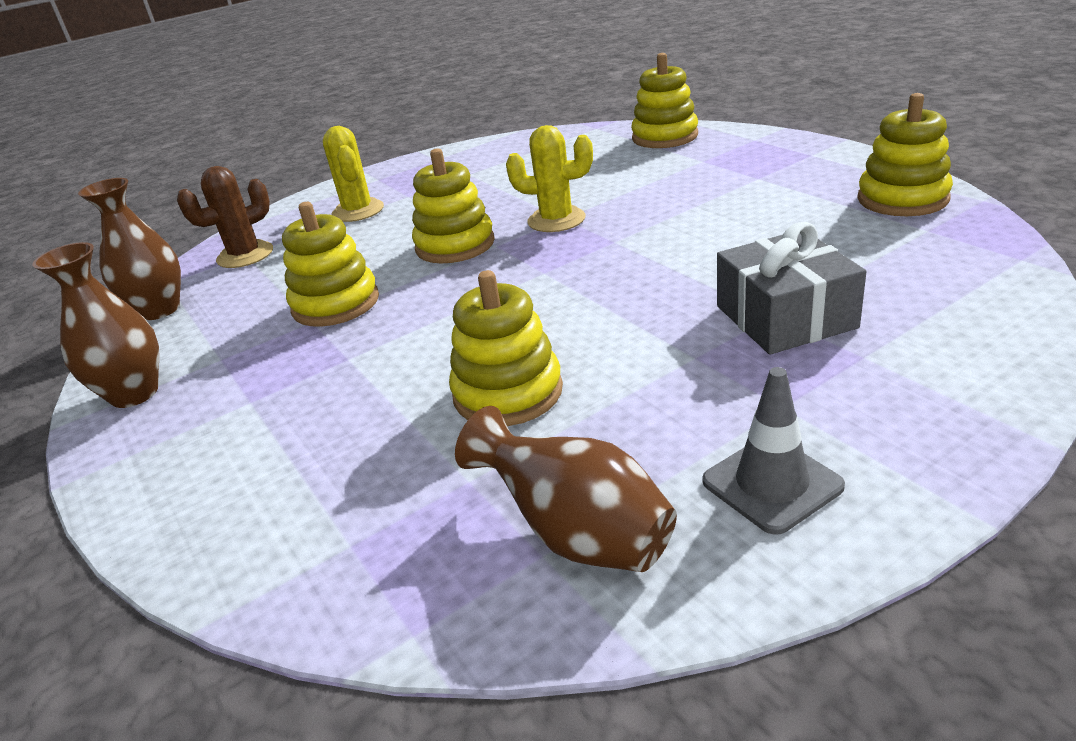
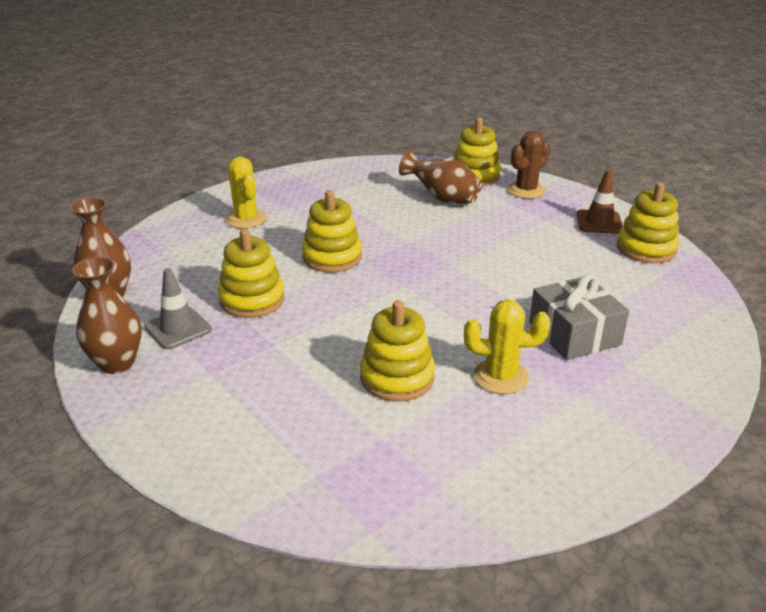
camera: 10 degrees left, 0 degrees up
(245, 255) = (164, 251): brown cactus -> brown cactus (526, 190)
(556, 220) = (405, 242): yellow cactus -> yellow cactus (501, 376)
(577, 533) = (460, 474): brown vase -> brown vase (442, 198)
(772, 484) = (575, 446): grey traffic cone -> grey traffic cone (178, 328)
(833, 173) = (599, 222): none -> brown traffic cone

